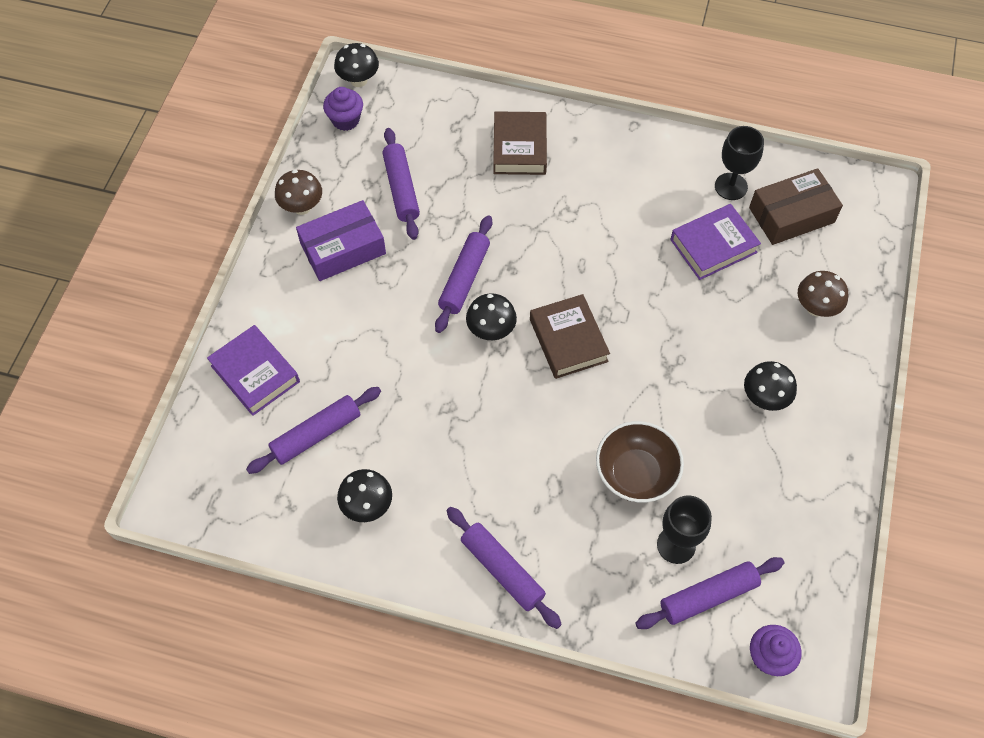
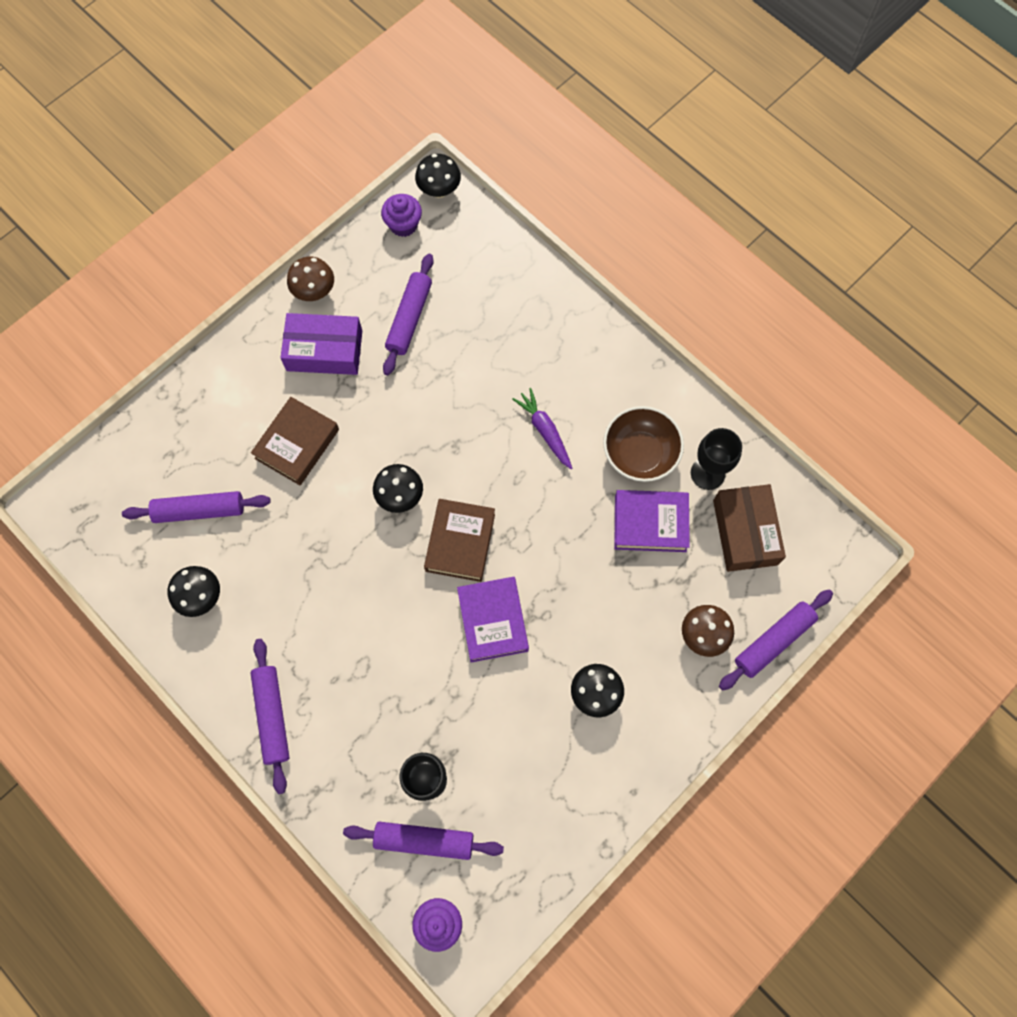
camera: 30 degrees right, 10 degrees up
(255, 374) = (184, 428): purple book -> purple book (492, 621)
(464, 278) = (409, 435): purple rolling pin -> purple rolling pin (773, 641)
(519, 148) = (539, 332): brown book -> brown book (297, 444)
(577, 219) = (544, 431): none -> purple carrot
(635, 473) = (436, 697): brown bowl -> brown bowl (640, 454)
(791, 215) = (745, 532): brown box -> brown box turned 75 degrees clockwise

